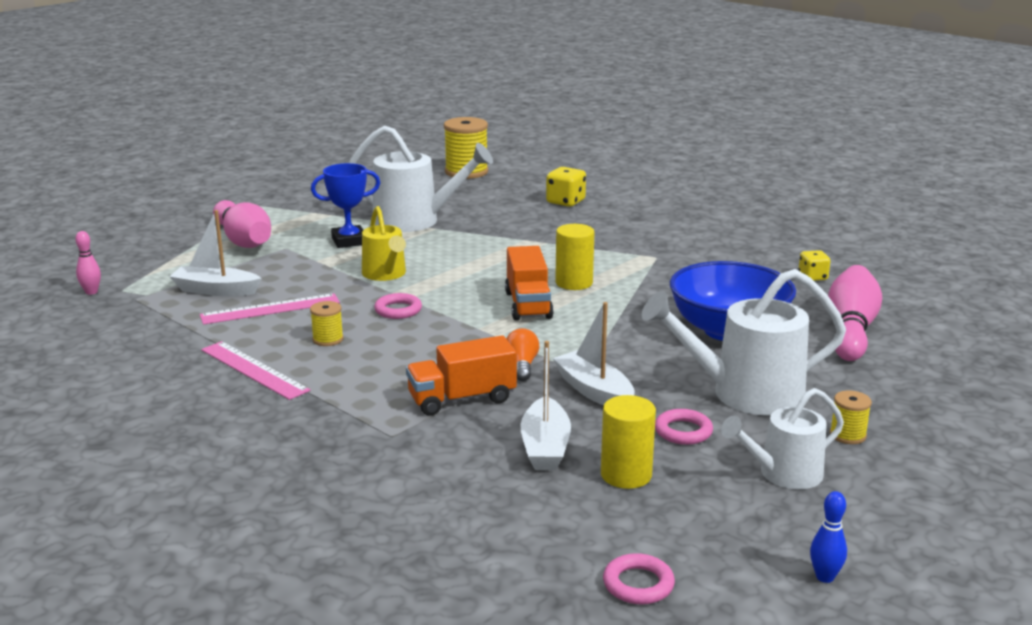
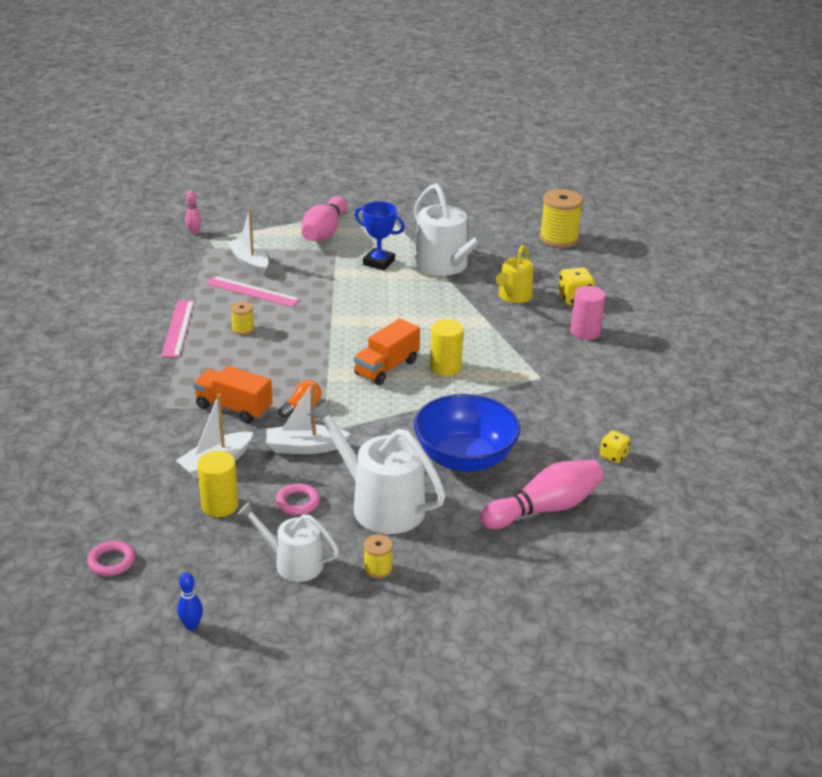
camera: 45 degrees right, 10 degrees up
(385, 274) = (352, 299): yellow watering can -> yellow watering can (513, 296)
(398, 310) = (311, 330): pink ring -> none
(594, 391) = (305, 447): white boat -> white boat turned 105 degrees counterclockwise
(620, 217) = (585, 332): none -> pink cylinder

